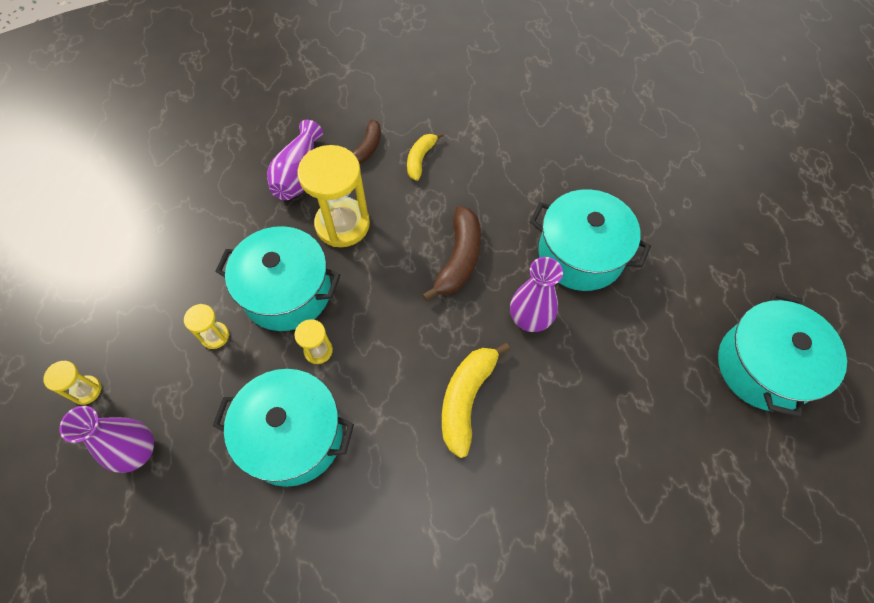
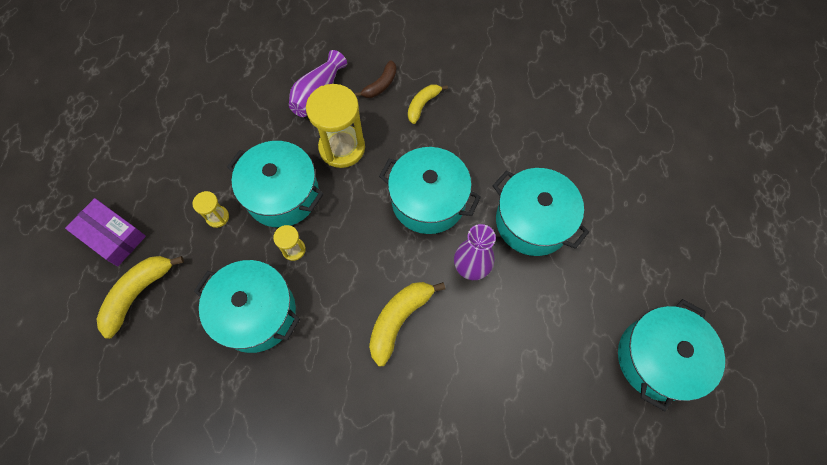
camera: 15 degrees right, 5 degrees up
(86, 390) = (112, 236): yellow hourglass -> purple box
(137, 451) = (138, 294): purple vase -> yellow banana
(459, 259) = (428, 200): brown banana -> turquoise pot

